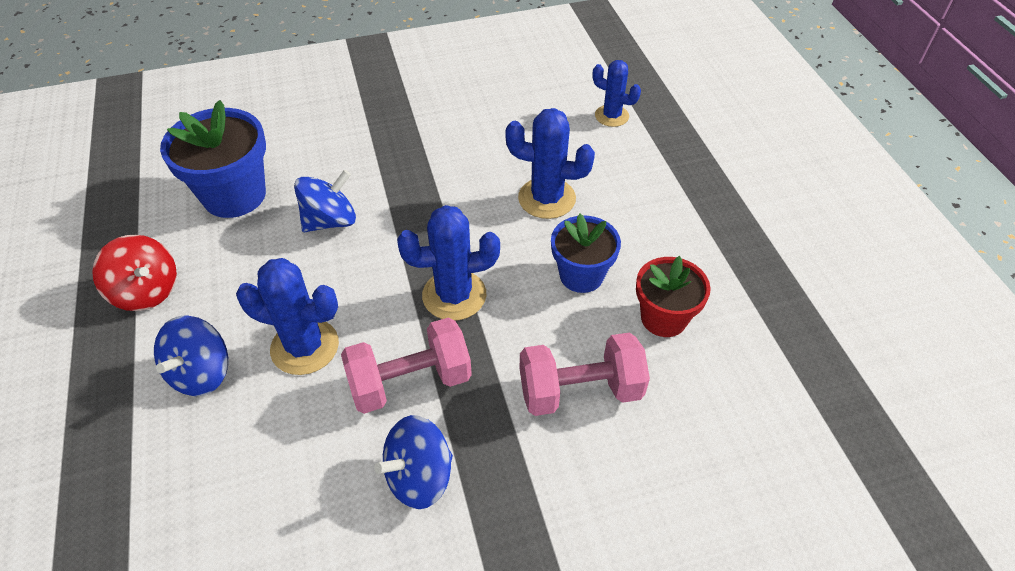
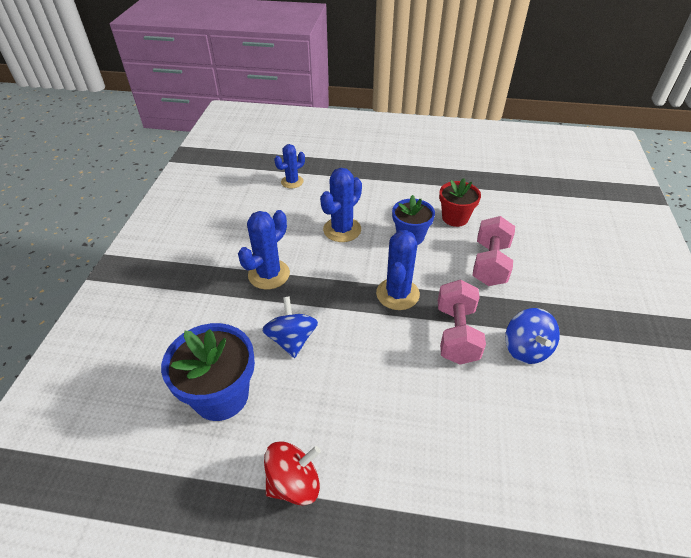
camera: 65 degrees left, 5 degrees down
(201, 373) = (401, 455): blue spinning top -> none
(305, 347) = (404, 383): blue cactus -> blue cactus (269, 274)

